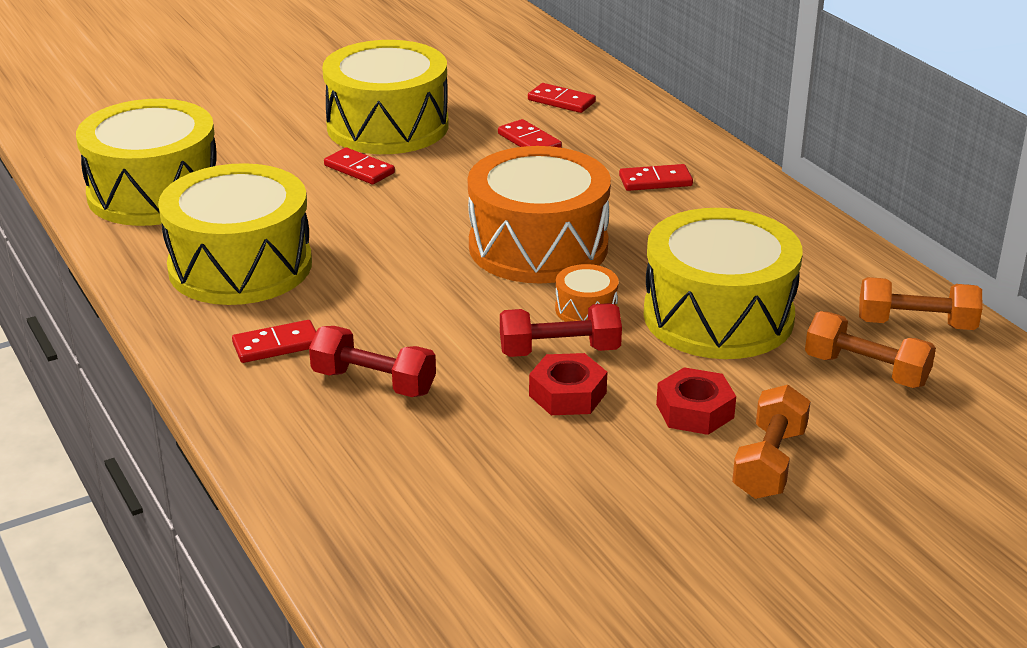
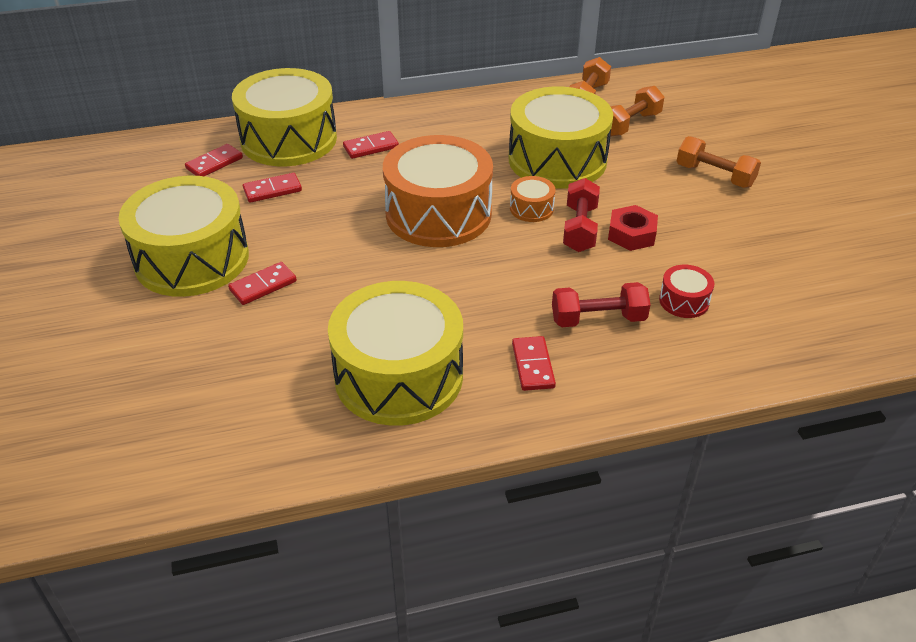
camera: 75 degrees left, 10 degrees up
(154, 193) = (226, 426): yellow drum -> yellow drum (289, 139)
(373, 382) = (598, 319): red dumbbell -> red dumbbell turned 45 degrees clockwise
(435, 448) = (684, 301): none -> red drum
(655, 181) = (371, 147): red domino -> red domino turned 60 degrees clockwise
(694, 411) = (659, 190): red nut -> none

